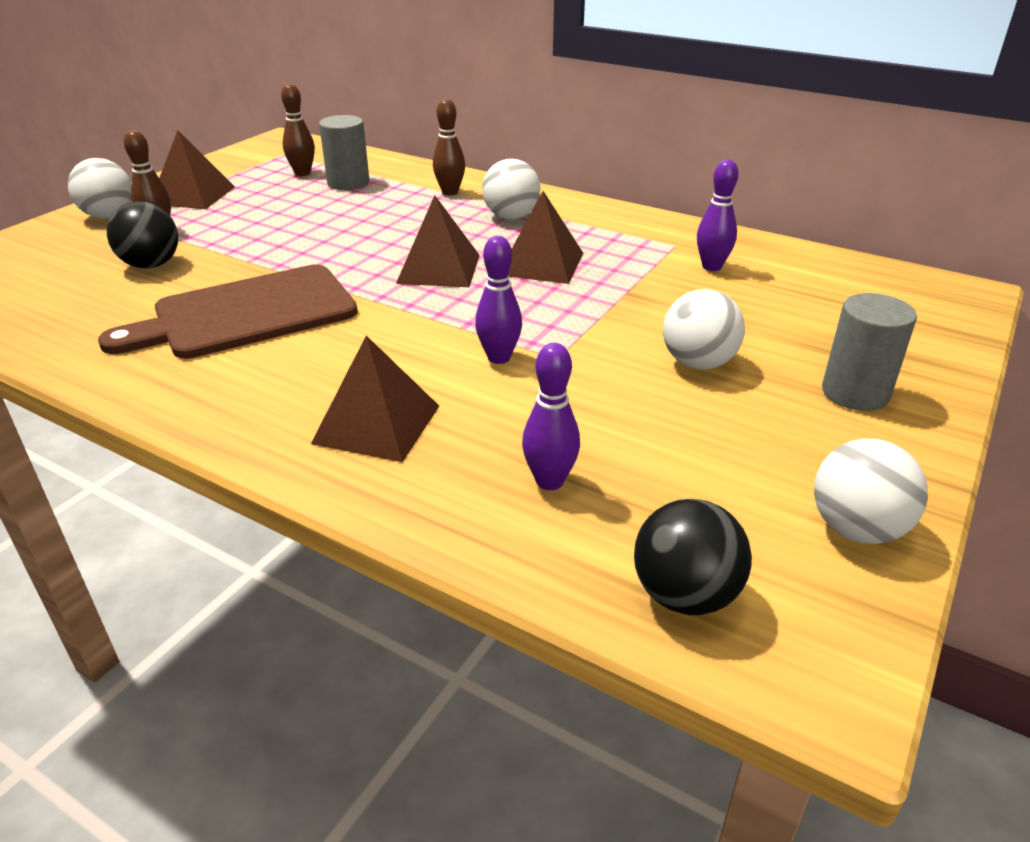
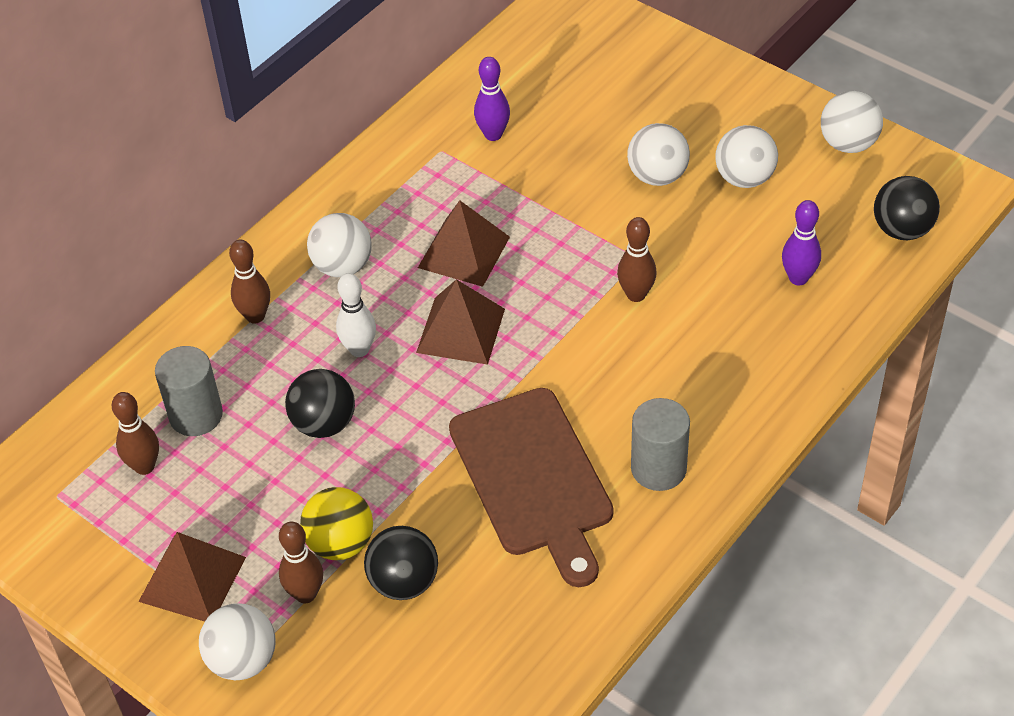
camera: 80 degrees left, 15 degrees up
(204, 239) = (340, 543): none -> yellow ball
(332, 223) = (324, 423): none -> black ball
(376, 424) = (725, 373): brown pyramid -> none
(414, 230) = (359, 349): none -> white bowling pin
(499, 357) = (636, 294): purple bowling pin -> brown bowling pin
(727, 429) = (744, 178): none -> white ball
(855, 393) = (705, 102): grey cylinder -> grey cylinder (658, 468)

